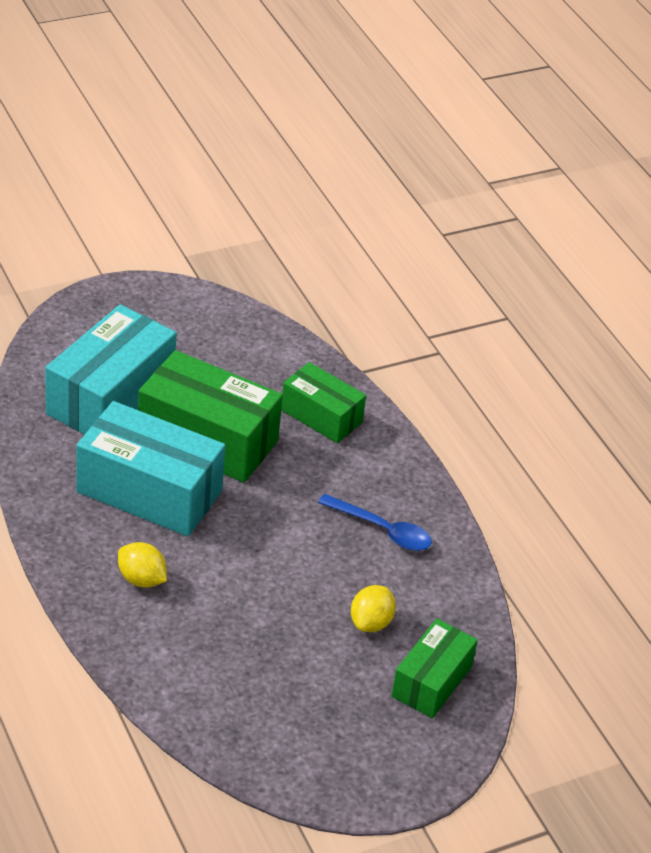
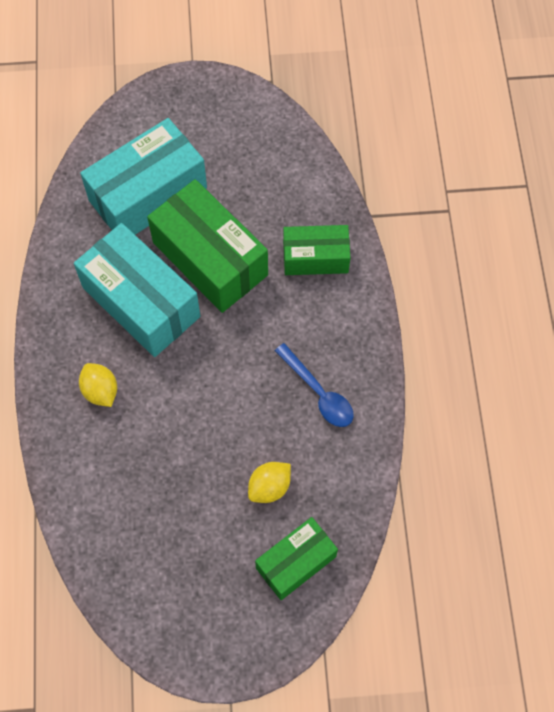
camera: 25 degrees right, 25 degrees up
(321, 416) = (315, 258): green box -> green box turned 60 degrees counterclockwise

